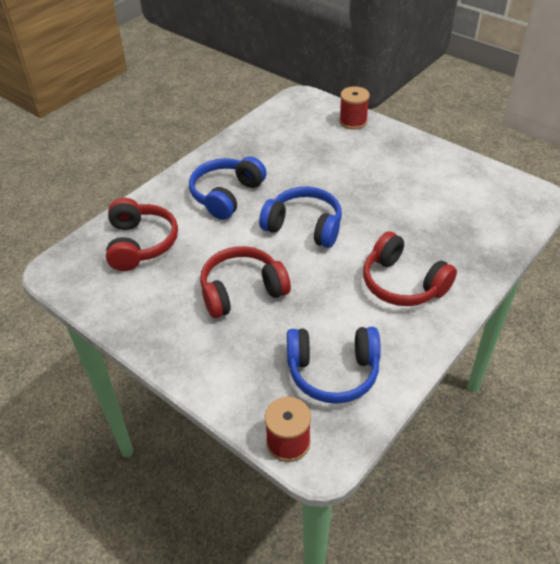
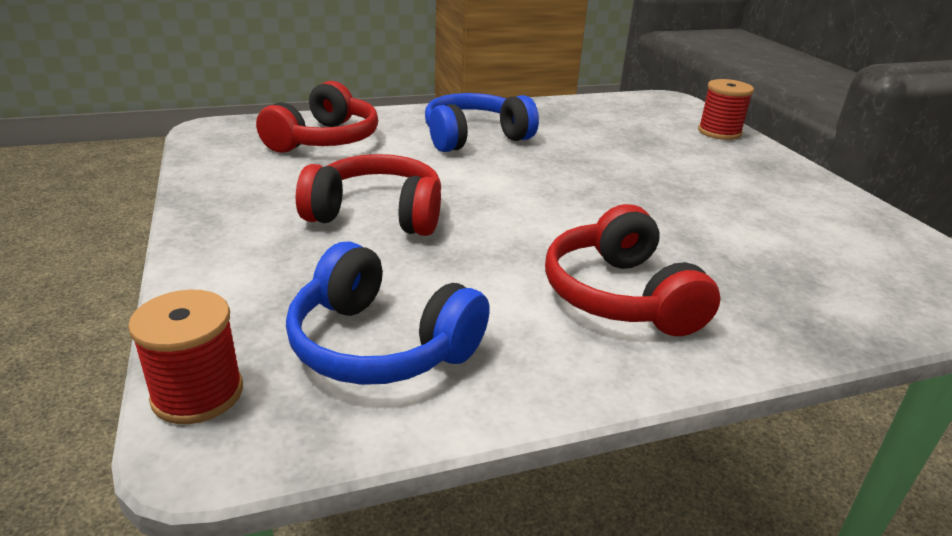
camera: 30 degrees right, 15 degrees down
(304, 226) = (538, 191): blue headphones -> none

